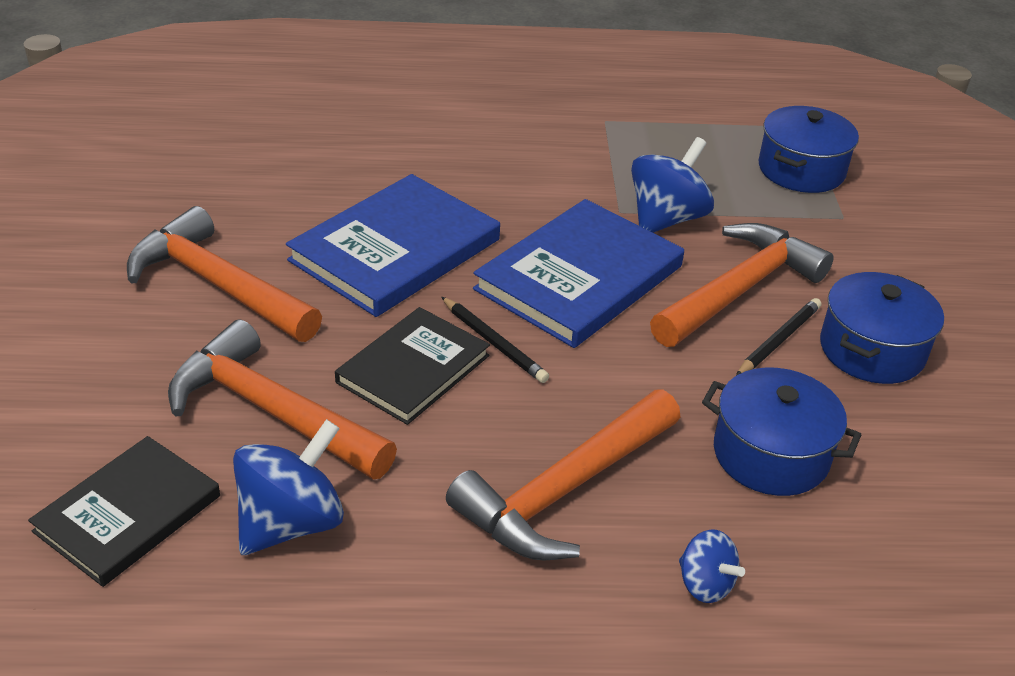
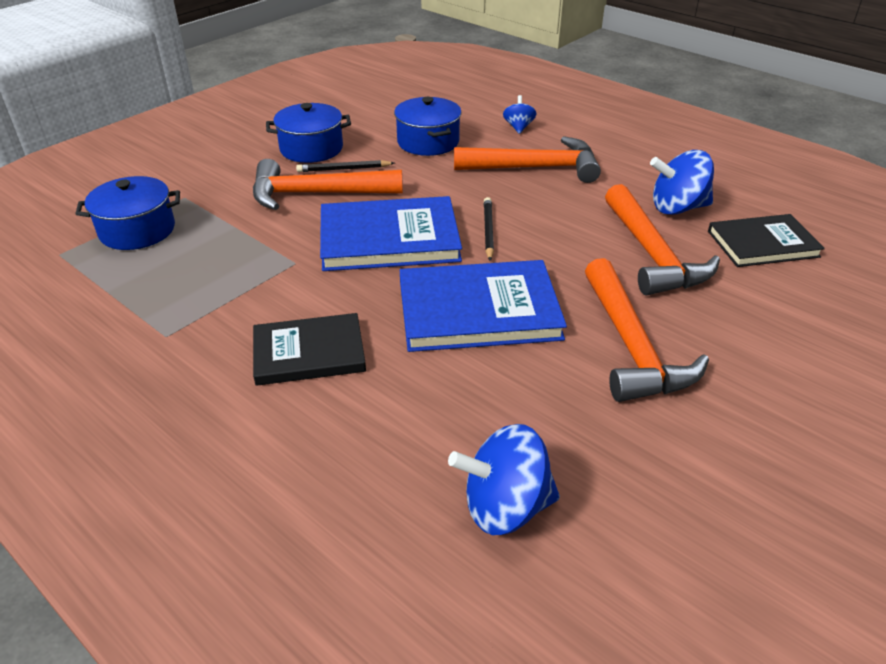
camera: 135 degrees left, 0 degrees up
(413, 369) = (549, 239): black book -> black book (309, 352)
(666, 219) = (278, 244): blue spinning top -> blue spinning top (505, 507)

